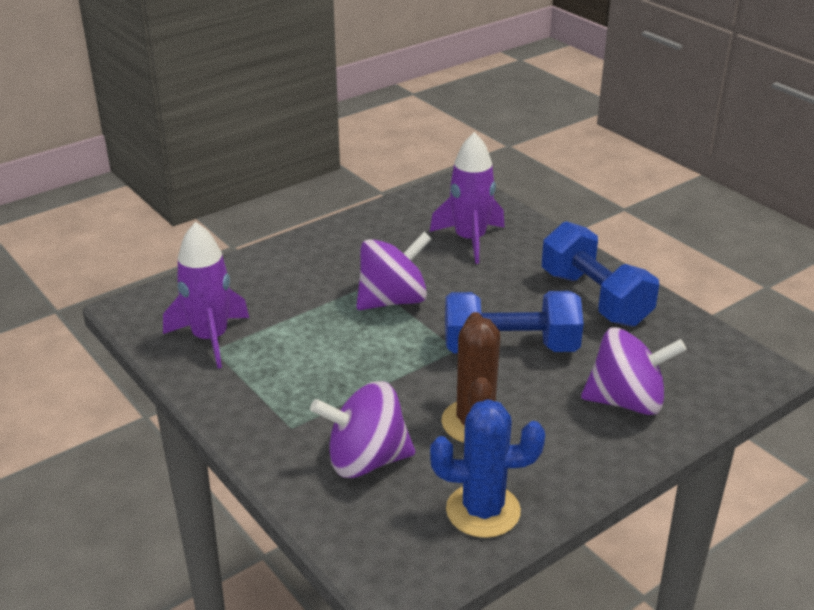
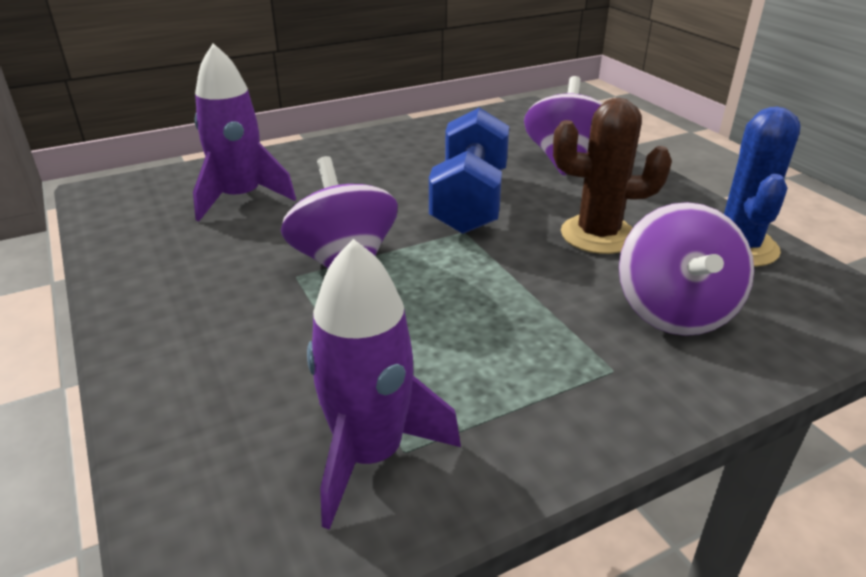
camera: 80 degrees left, 0 degrees up
(595, 298) = (398, 150): blue dumbbell -> none

